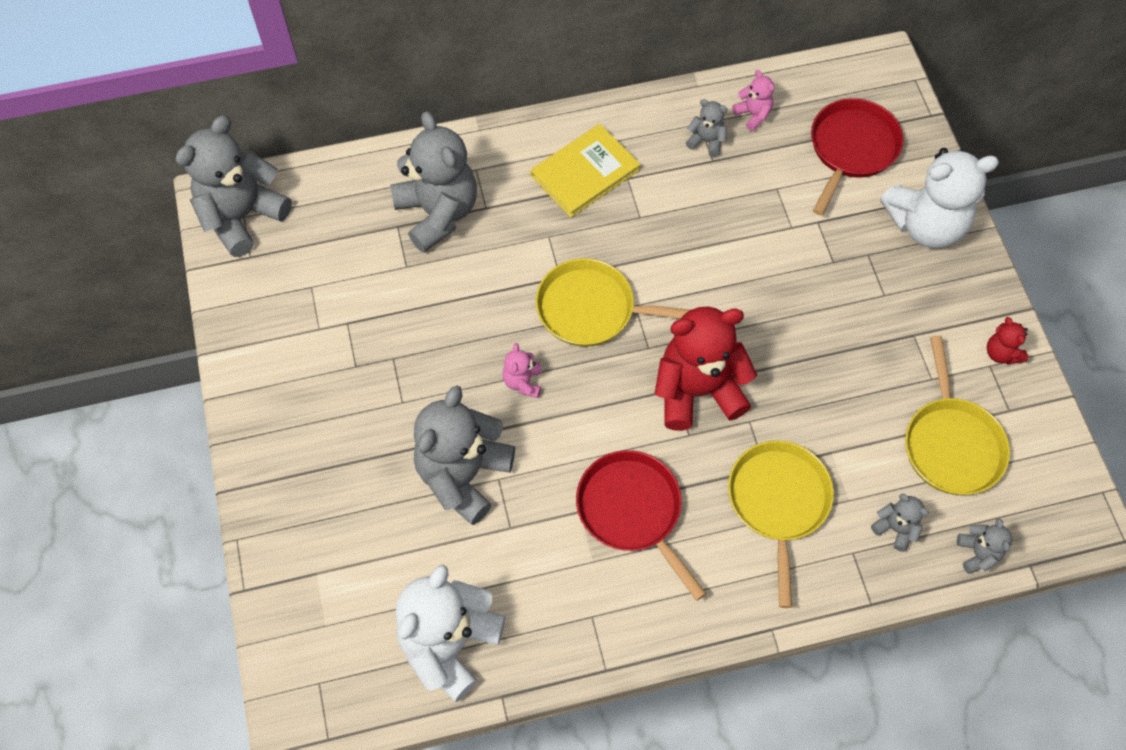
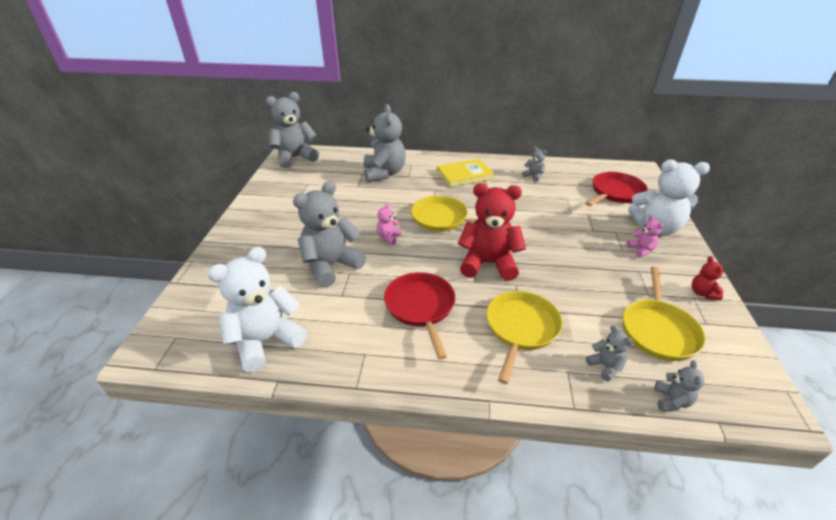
camera: 20 degrees right, 25 degrees down
(753, 114) = (562, 172): pink teddy bear -> pink teddy bear (641, 250)

